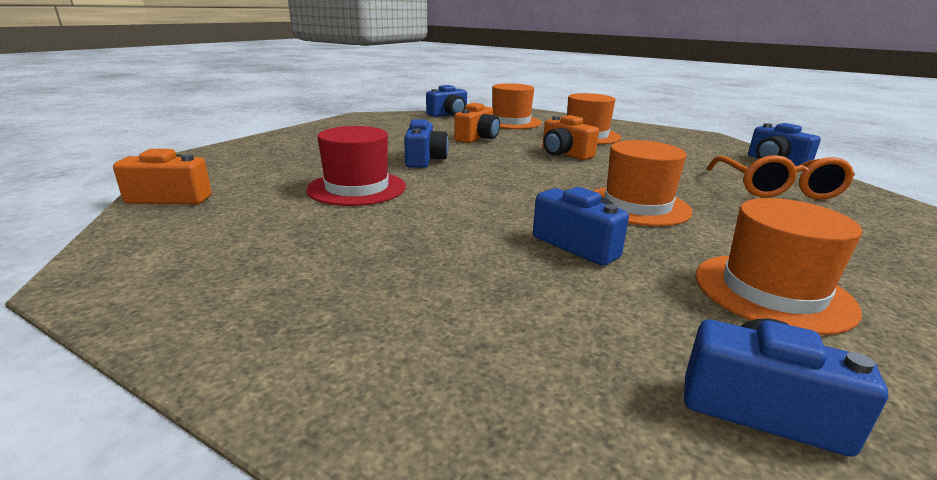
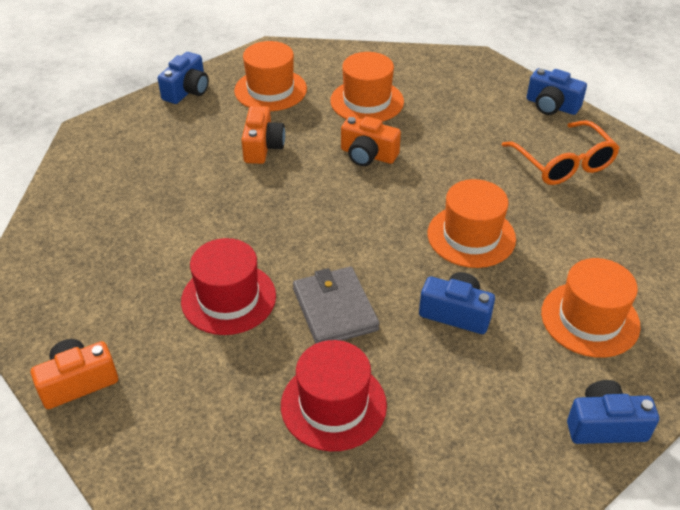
camera: 25 degrees left, 20 degrees up
(368, 269) = (333, 405): none -> red hat
(424, 160) = (246, 218): blue camera -> none
(445, 214) = (335, 309): none -> grey wallet

